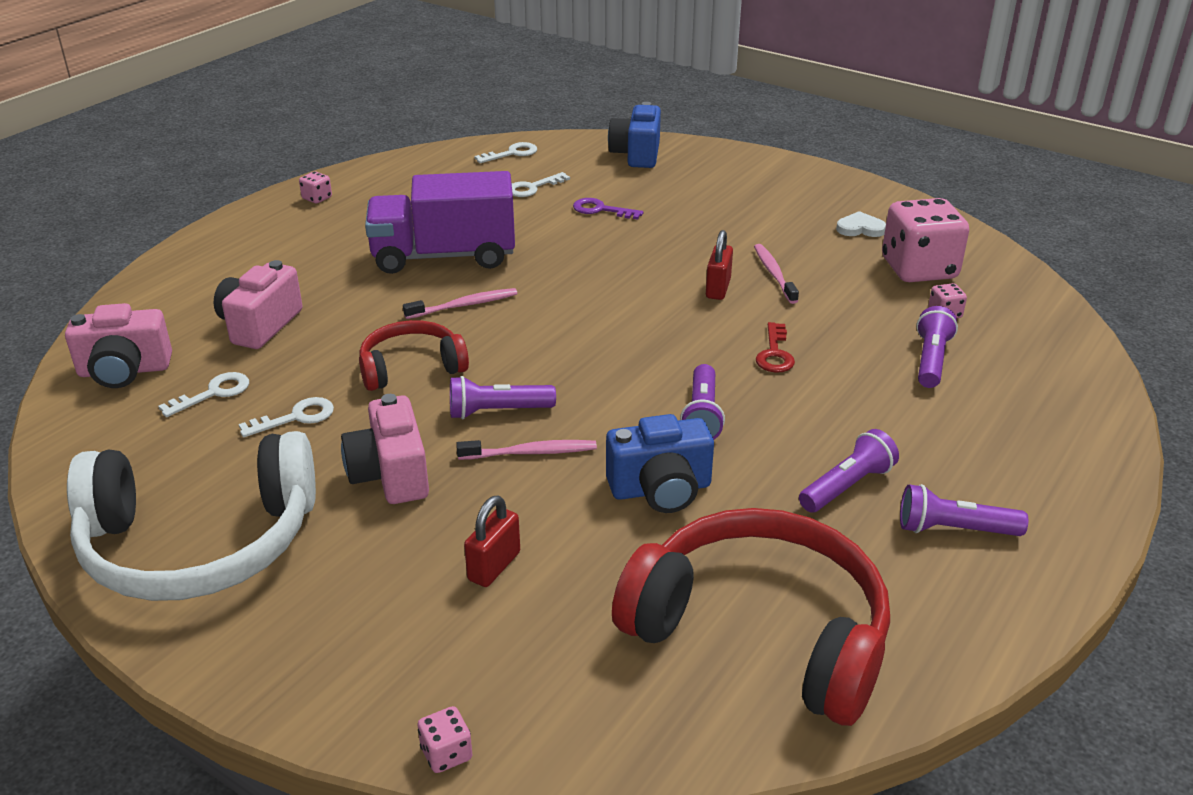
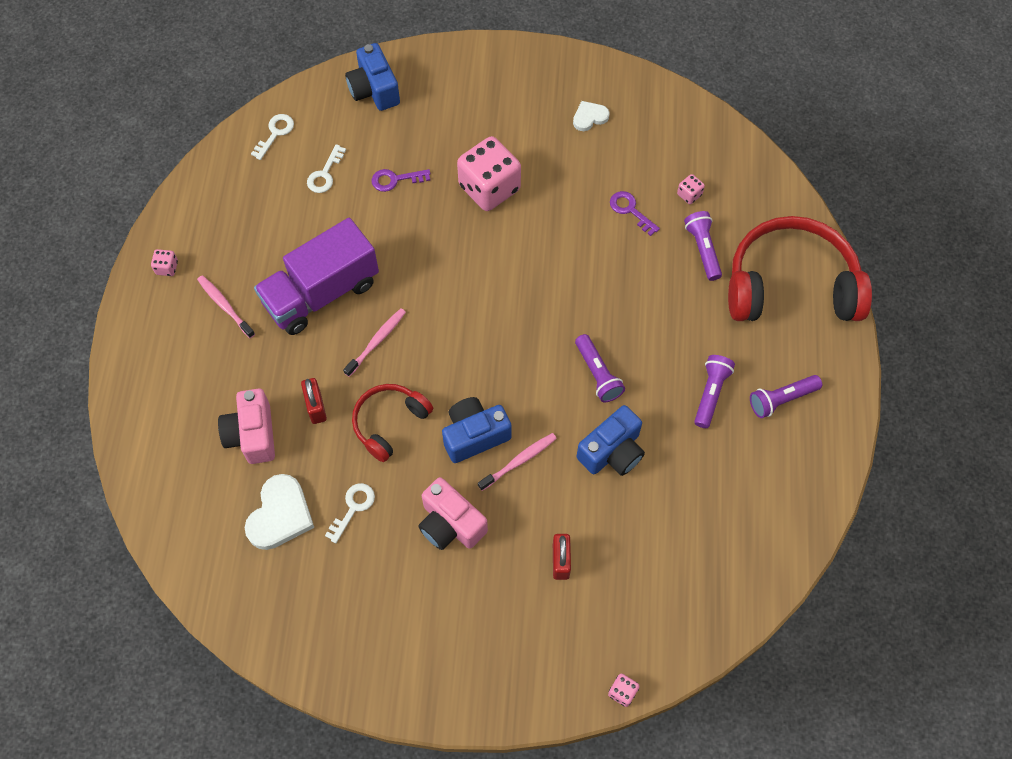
camera: 30 degrees left, 30 degrees up
(124, 371) = (200, 527): pink camera -> none
(199, 544) = (384, 638): white headphones -> none
(213, 393) = (280, 515): white key -> white heart
(498, 411) = (474, 435): purple flashlight -> blue camera
(718, 289) = (534, 237): red padlock -> red padlock (316, 407)
(761, 631) = (723, 529): red headphones -> red headphones (791, 285)
(774, 274) = (561, 202): pink toothbrush -> pink toothbrush (225, 306)
(775, 354) = (608, 291): red key -> none
(856, 303) = (630, 210): none -> purple key
(919, 269) = (650, 150): pink dice -> pink dice (489, 188)

